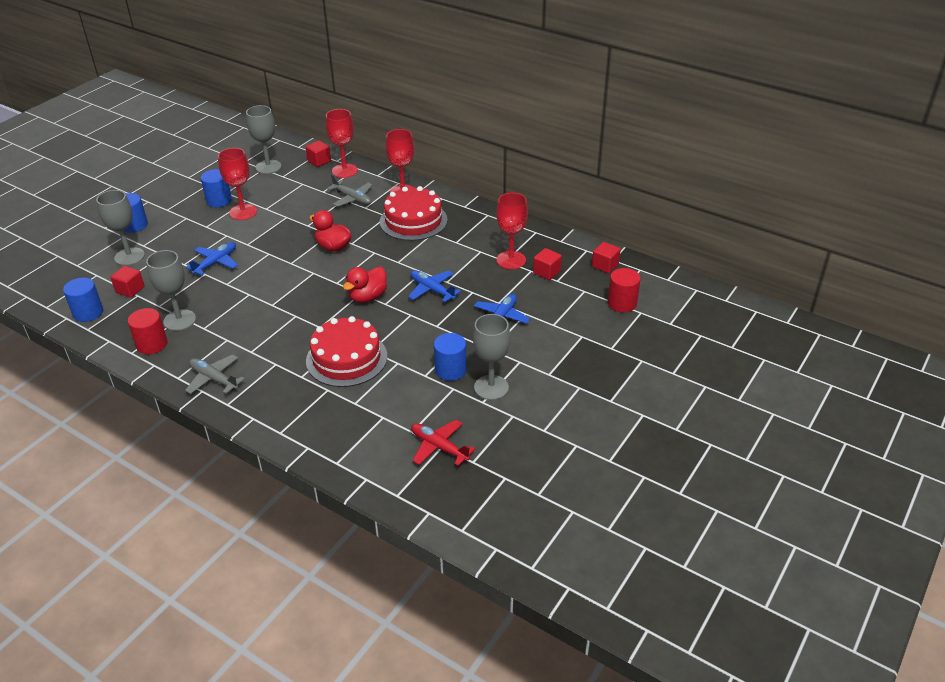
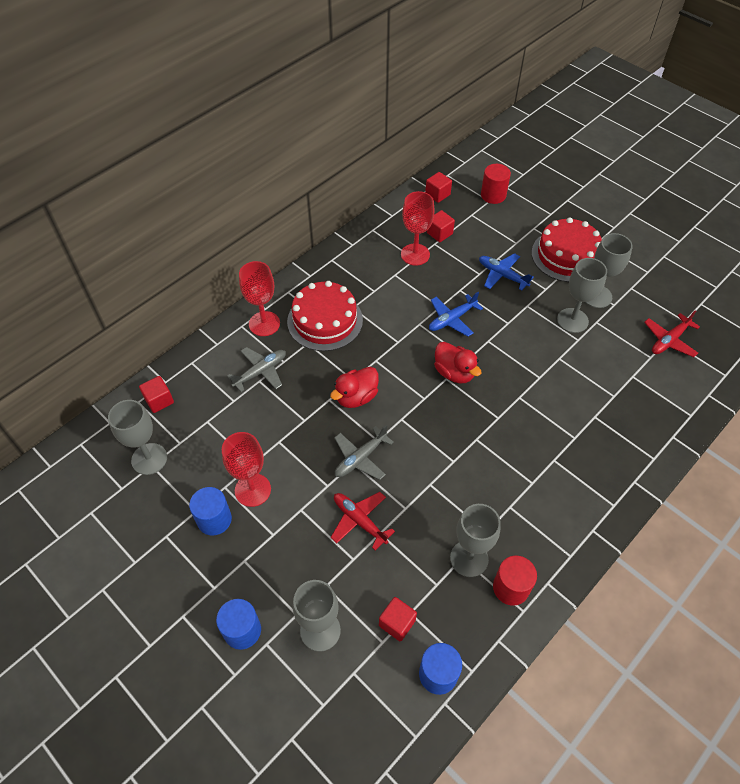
camera: 80 degrees left, 15 degrees up
(214, 379) = (575, 518): grey plane -> grey plane (360, 458)
(216, 263) = (359, 520): blue plane -> red plane
(344, 171) = (194, 375): red goblet -> none
(346, 358) = (550, 398): red cake -> red cake (567, 255)
(450, 370) = (572, 320): blue cylinder -> grey goblet

